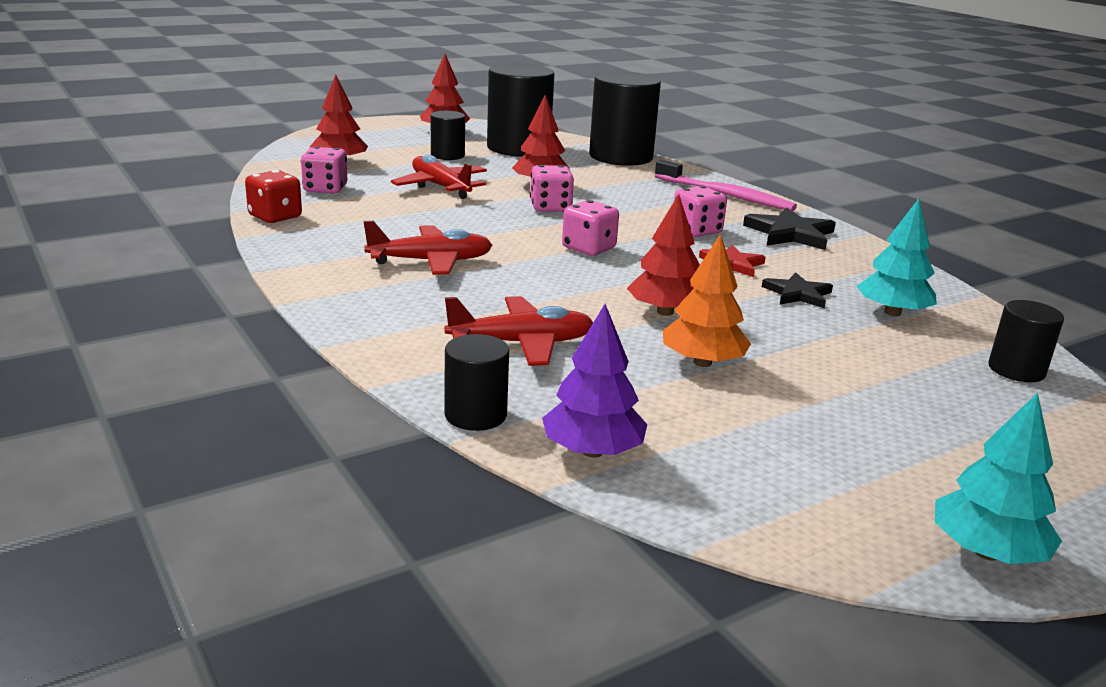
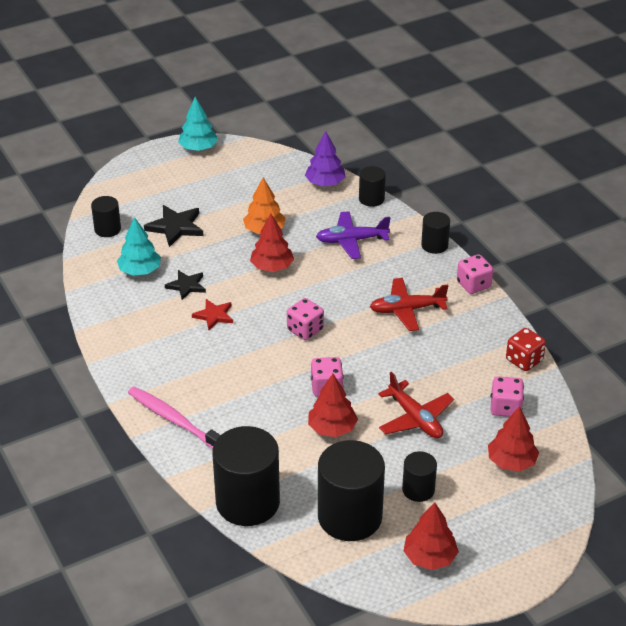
camera: 175 degrees left, 15 degrees up
(355, 333) = (434, 245): none -> black cylinder
(521, 343) = (351, 240): red plane -> purple plane
(696, 231) = (222, 358): pink dice -> pink dice (473, 285)
(790, 234) = (152, 358): black star -> black star (175, 227)

